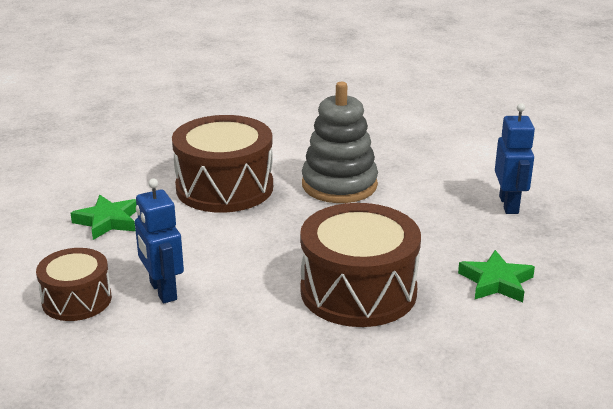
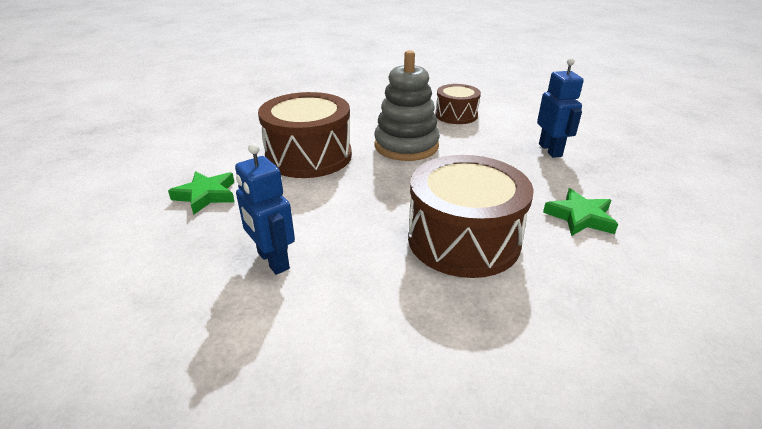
camera: 10 degrees left, 5 degrees up
(77, 300) = (182, 281): brown drum -> brown drum (456, 115)

